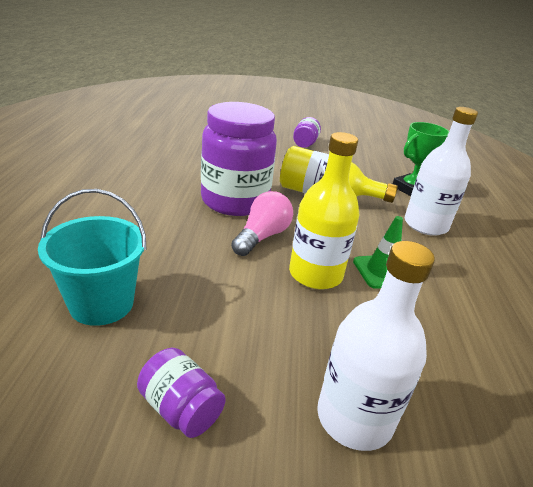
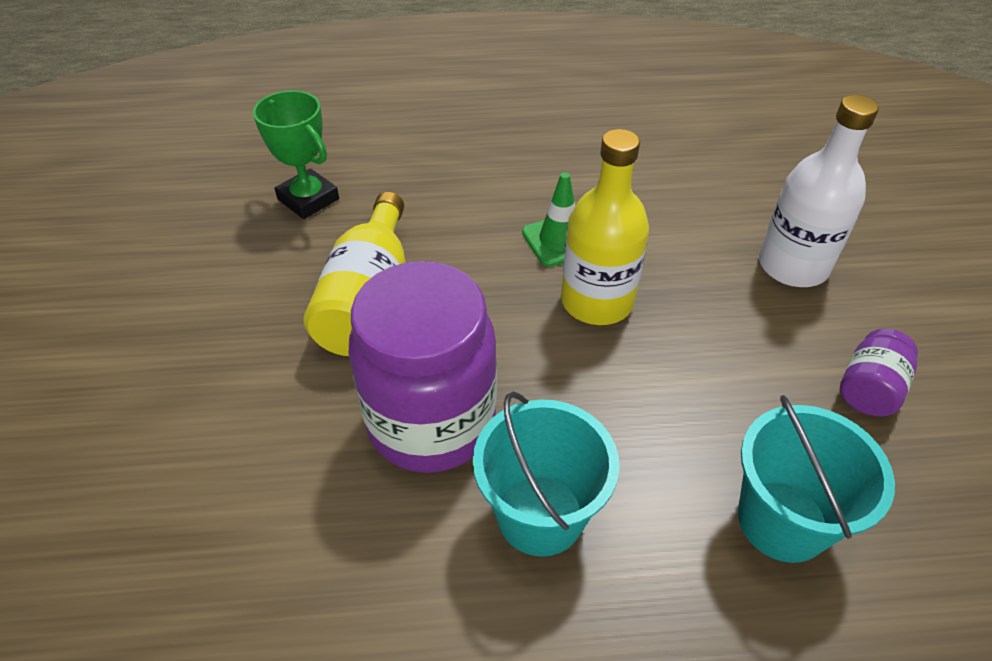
camera: 95 degrees left, 15 degrees up
(163, 220) = (540, 515): none -> turquoise bucket
(262, 236) = (532, 367): pink light bulb -> none
(305, 143) = (119, 343): purple jar -> none
(425, 225) = (422, 193): white bottle -> none

